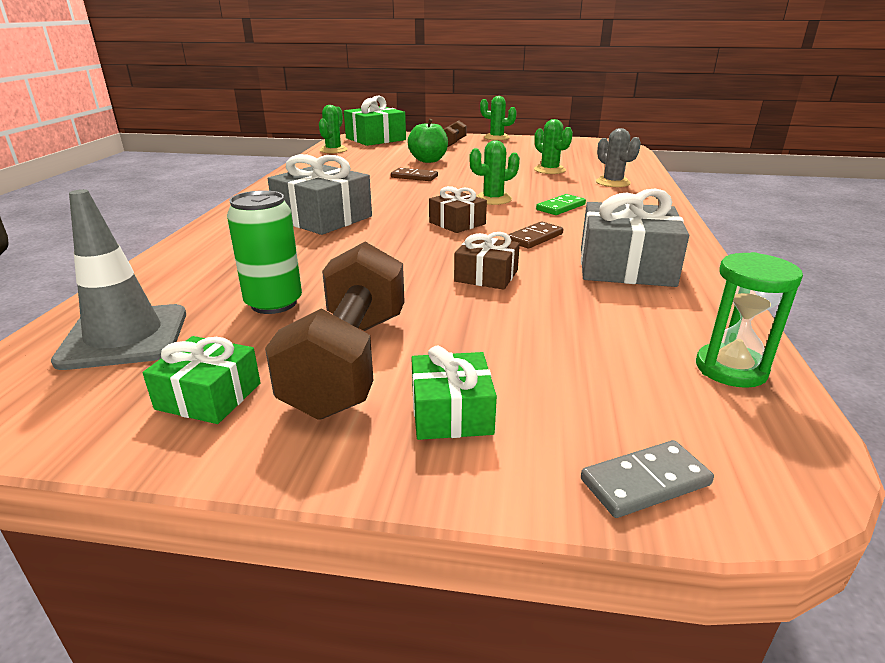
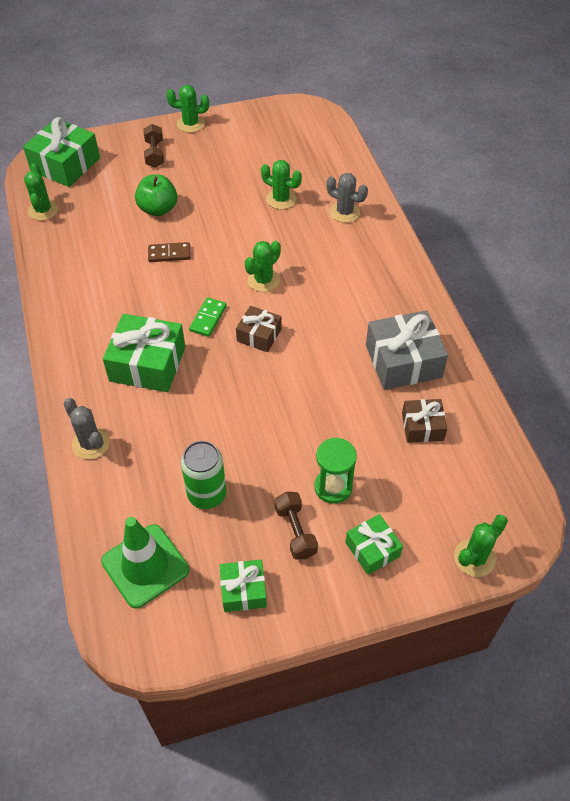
camera: 25 degrees left, 25 degrees up
(124, 337) = (145, 566): grey traffic cone -> green traffic cone
(203, 246) = (91, 443): none -> grey cactus
(323, 218) = (147, 364): grey gift -> green gift
(349, 361) = (295, 531): brown dumbbell -> brown dumbbell, size x0.53
(486, 276) = (321, 407): brown gift -> brown gift (422, 426)
(534, 238) = (327, 339): brown domino -> none
(560, 207) = (323, 278): green domino -> green domino (208, 318)
(645, 482) = (474, 558): grey domino -> green cactus
(730, 369) = (490, 456): green hourglass -> green hourglass (333, 487)

